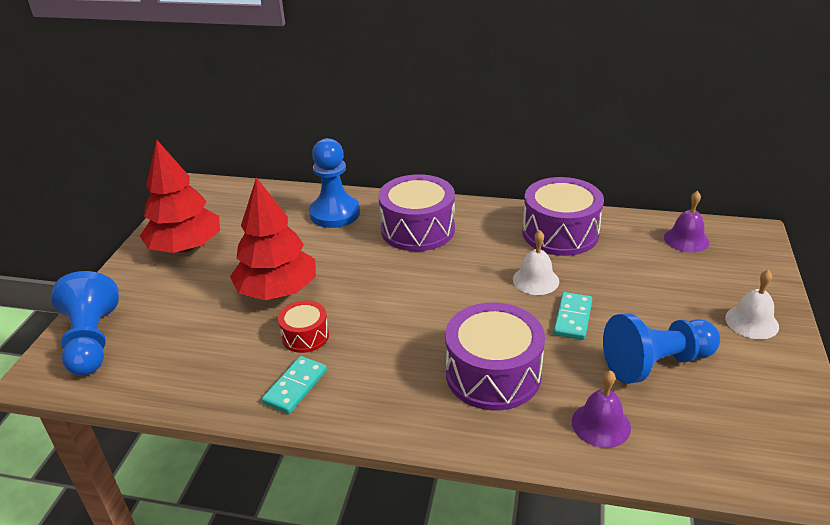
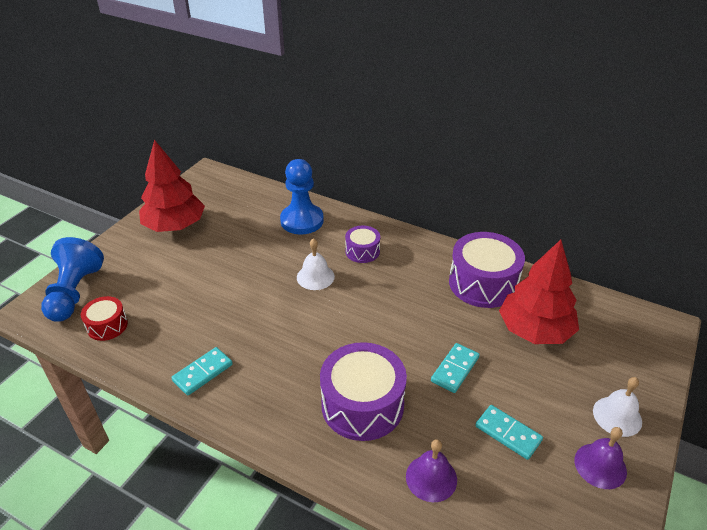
camera: 15 degrees right, 5 degrees up
(277, 291) = (226, 282): red tree -> red tree (535, 330)
(305, 336) = (230, 329): red drum -> red drum (107, 325)
(418, 229) = (362, 251): purple drum -> purple drum, size x0.53
(535, 280) = (440, 324): white bell -> white bell (315, 277)
(656, 363) = (508, 433): blue pawn -> turquoise domino
(686, 239) = (596, 316): purple bell -> purple bell (600, 465)

